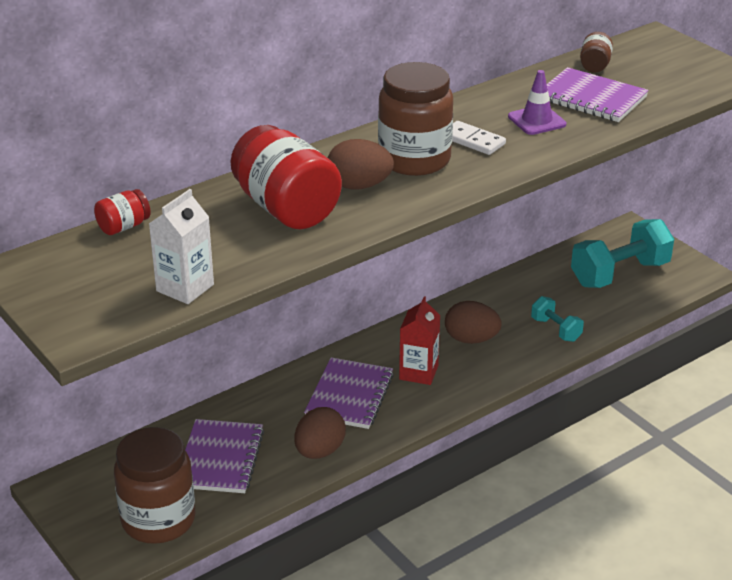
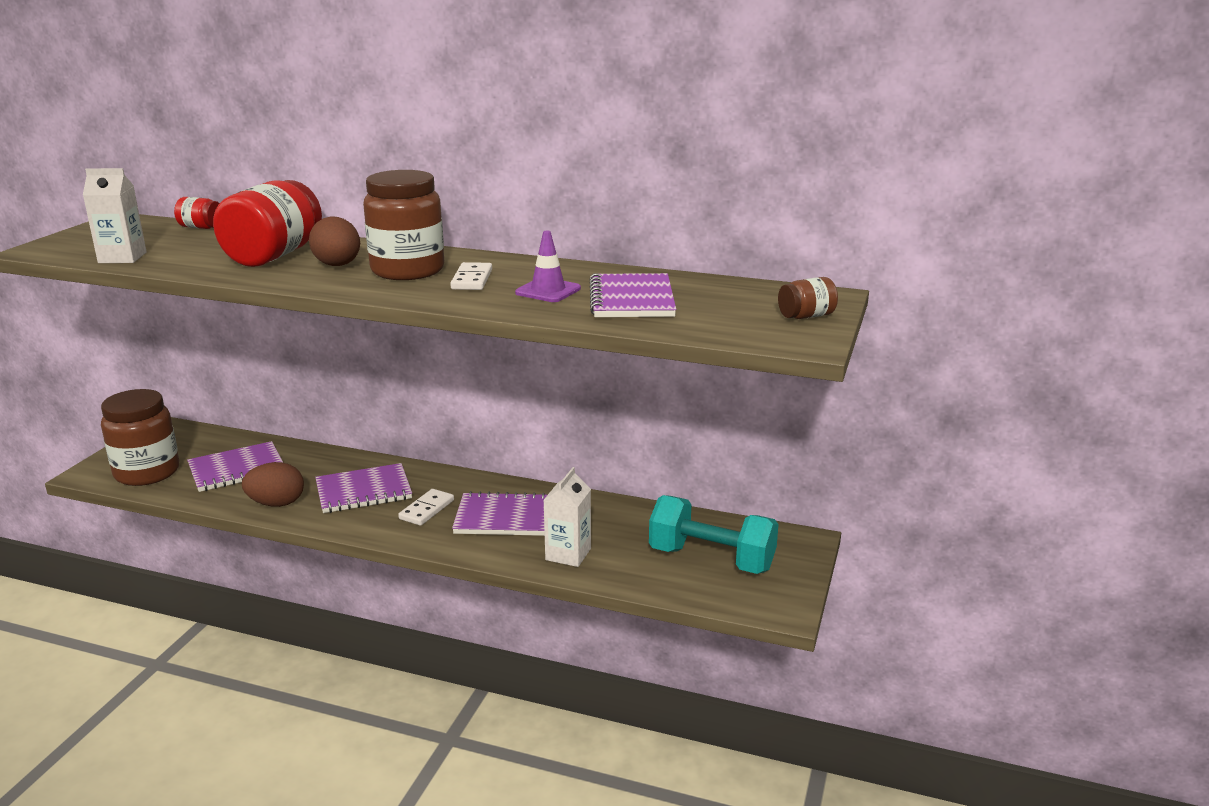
camera: 55 degrees right, 10 degrees down
(418, 372) = (426, 509): red carton -> white domino
(471, 339) = (503, 517): brown egg -> purple notebook
(556, 329) = (568, 554): turquoise dumbbell -> white carton
(594, 66) = (707, 287): brown jar -> brown jar (806, 316)

